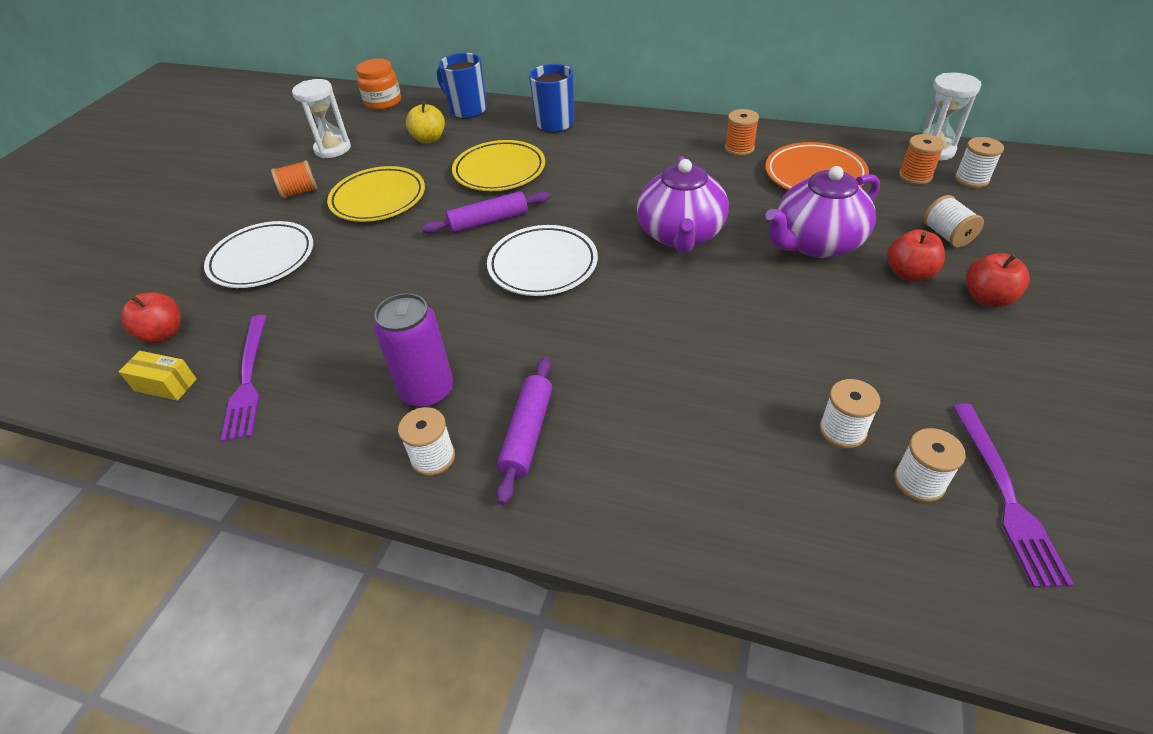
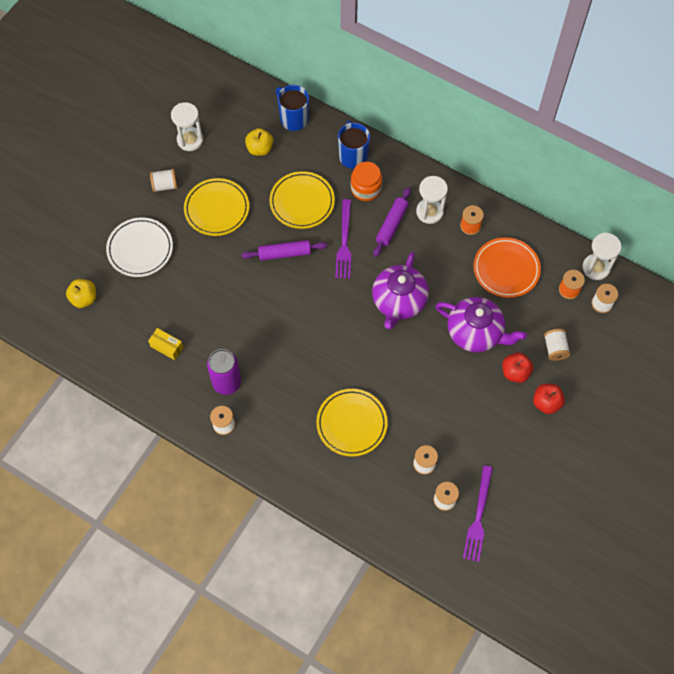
camera: 10 degrees right, 20 degrees up
(163, 334) = (84, 298): red apple -> yellow apple
(165, 385) = (88, 339): yellow box -> yellow box (167, 347)
(248, 379) = (133, 347): purple fork -> purple fork (344, 242)
(299, 192) = (165, 185): orange spool -> white spool
(383, 102) = (232, 88): orange jar -> orange jar (366, 189)
(527, 433) = (272, 423): purple rolling pin -> purple rolling pin (391, 225)
(543, 265) = (308, 304): white plate -> none
(676, 400) = (351, 424): none -> yellow plate
(678, 147) = (429, 212): none -> white hourglass
(816, 243) = (475, 333): purple teapot -> purple teapot turned 135 degrees counterclockwise

